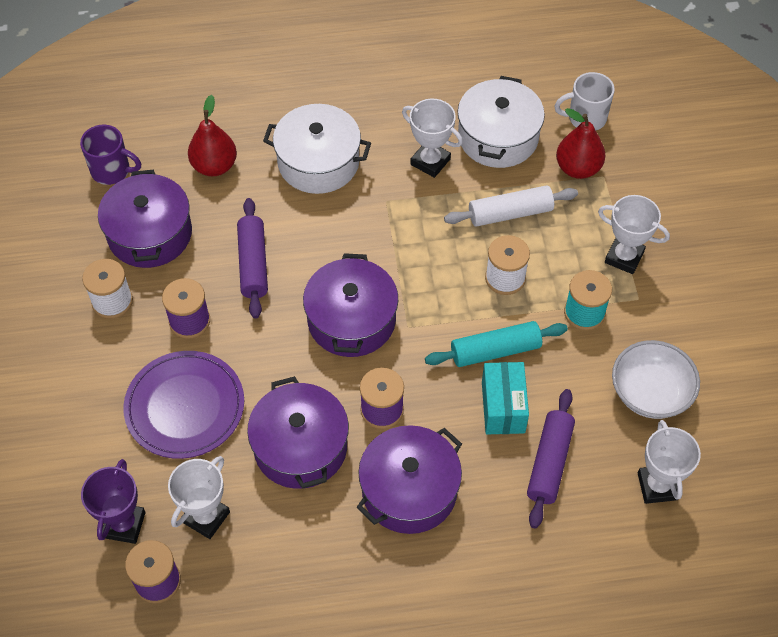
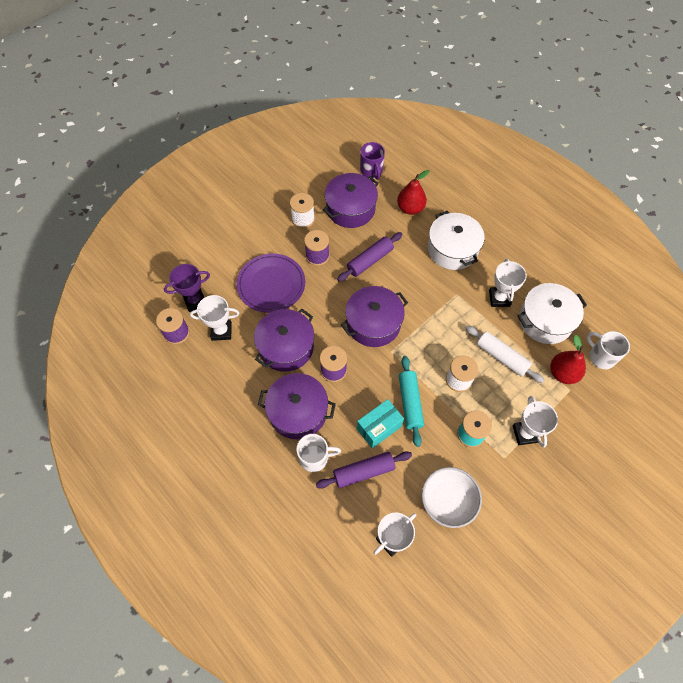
camera: 55 degrees right, 5 degrees up
(490, 509) = (315, 458): none -> white mug
(495, 351) = (410, 402): turquoise rolling pin -> turquoise rolling pin turned 45 degrees clockwise

